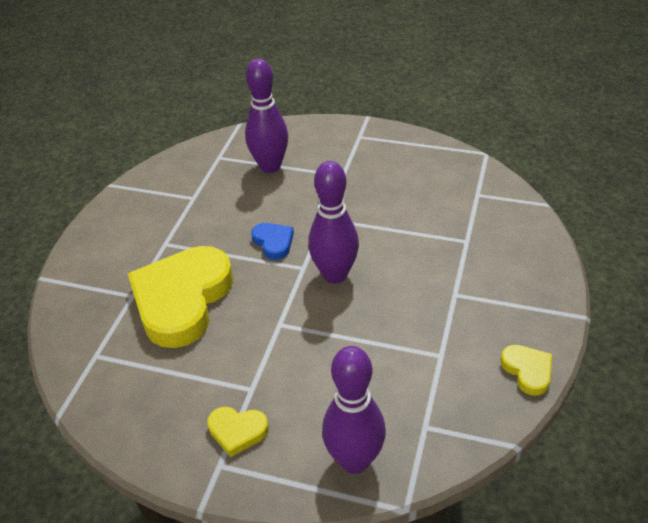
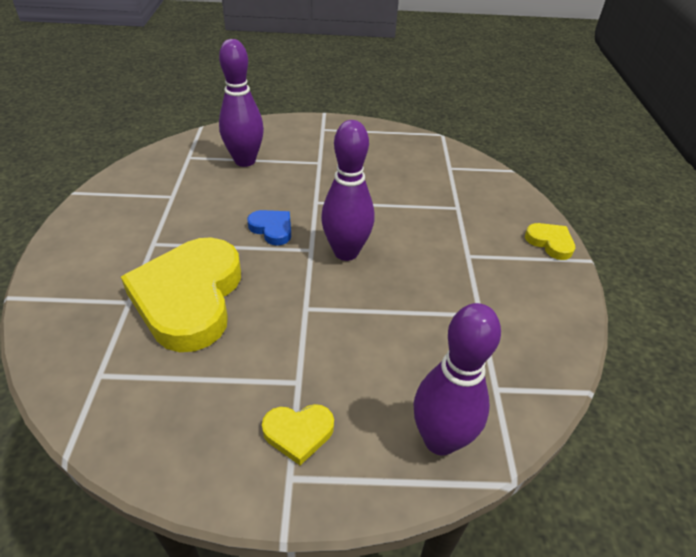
camera: 20 degrees left, 0 degrees up
(527, 371) = (566, 316): yellow heart -> yellow heart (550, 243)

